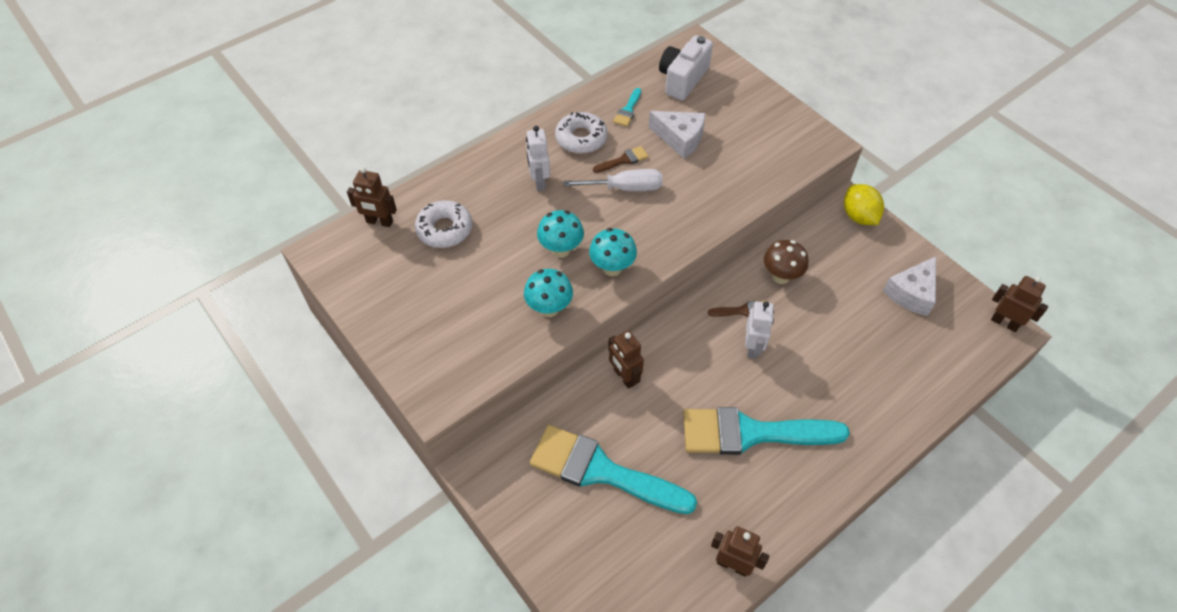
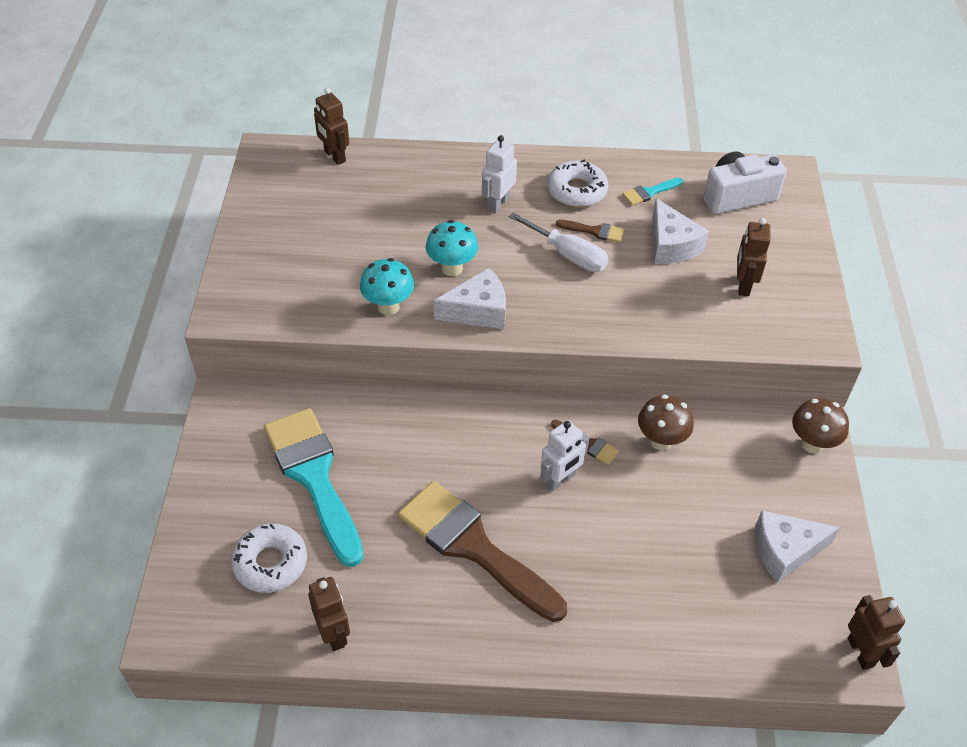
camera: 40 degrees right, 5 degrees down
(444, 229) = (377, 193): white donut -> white donut (270, 563)
(612, 268) = (478, 311): turquoise mushroom -> white cheese
(624, 377) = (416, 420): brown robot -> brown robot (743, 285)
(751, 433) = (473, 547): turquoise brush -> brown brush
(858, 216) = (812, 444): yellow lemon -> brown mushroom

